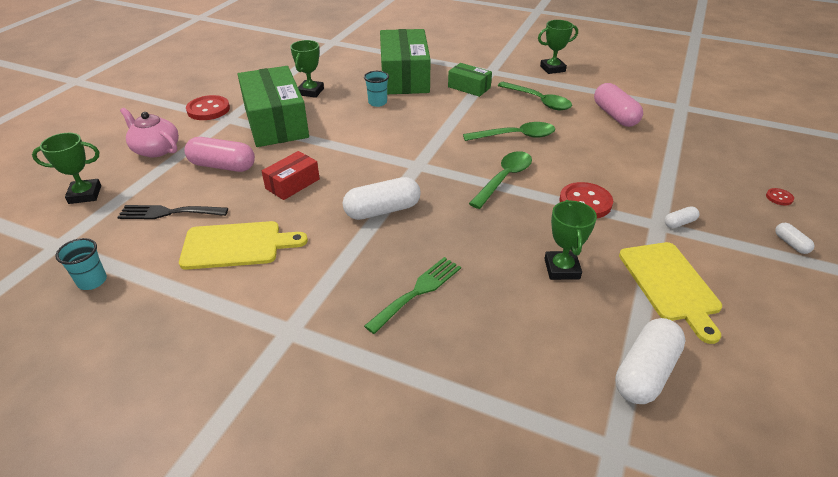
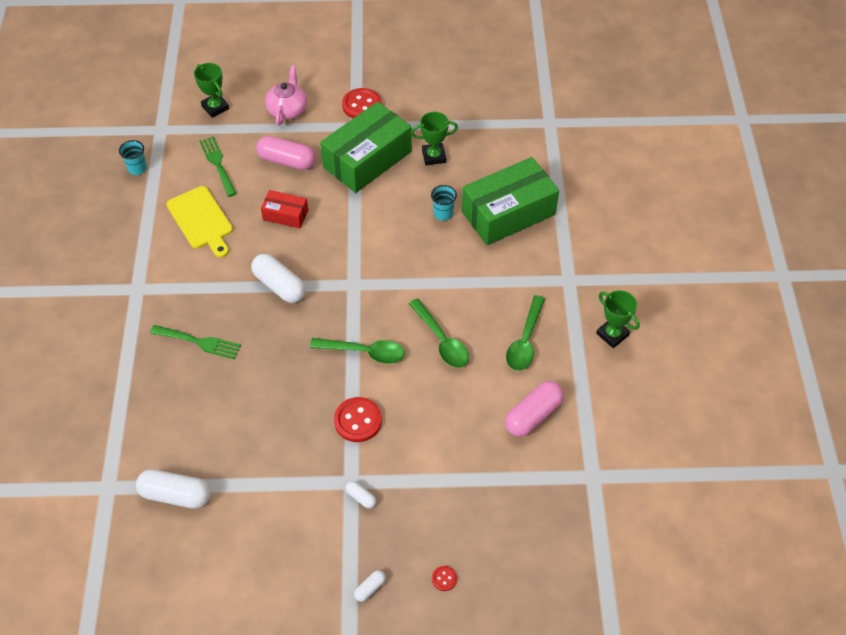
camera: 65 degrees right, 15 degrees up
(168, 212) = (217, 163): black fork -> green fork
(222, 166) = (287, 161): pink capsule -> pink capsule turned 60 degrees counterclockwise
(469, 87) = (519, 273): green box -> none
(561, 269) = (261, 423): green trophy -> none
(670, 284) = (274, 499): yellow cutting board -> none

